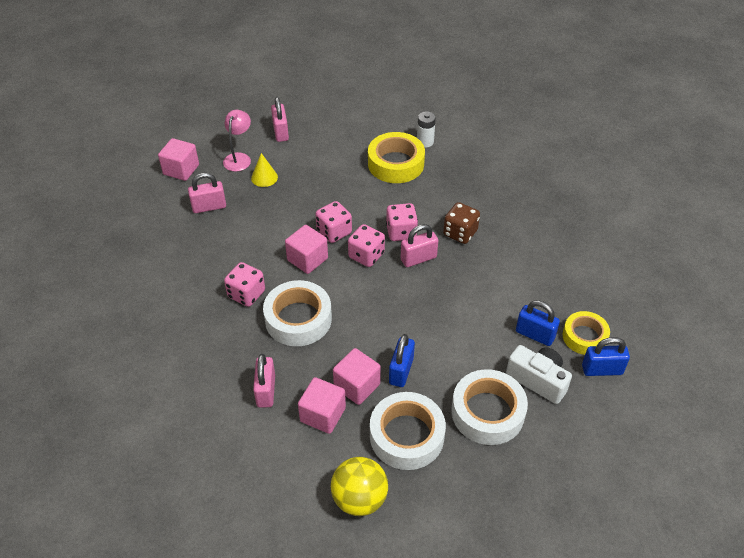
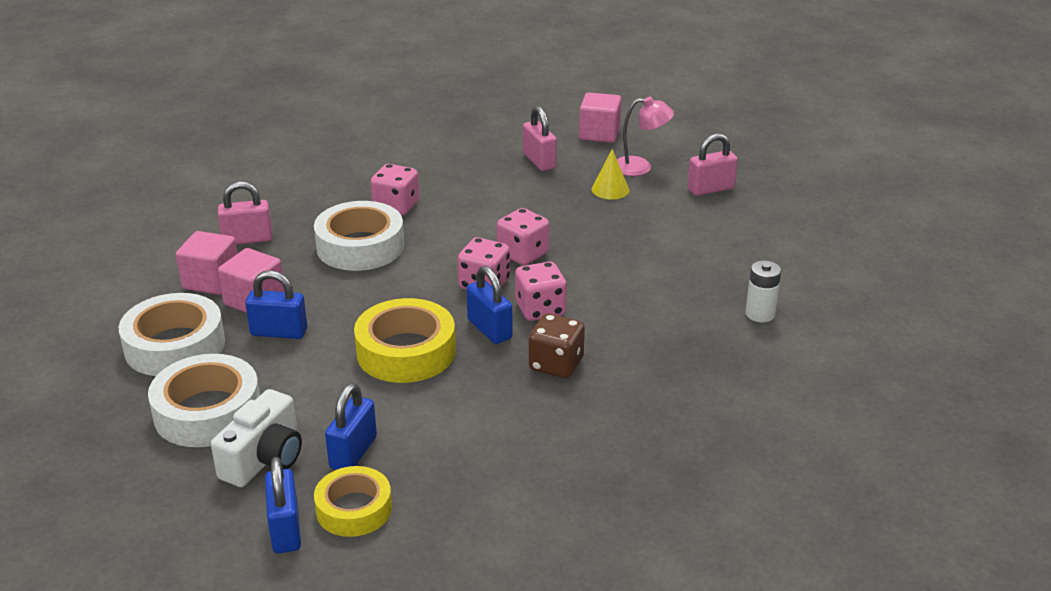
camera: 80 degrees right, 15 degrees down
(307, 259) = (465, 240): pink cube -> none
(359, 499) = (89, 319): yellow ball -> none
(396, 164) = (691, 291): yellow tape -> yellow tape (406, 351)
(418, 258) = (489, 329): pink padlock -> blue padlock

